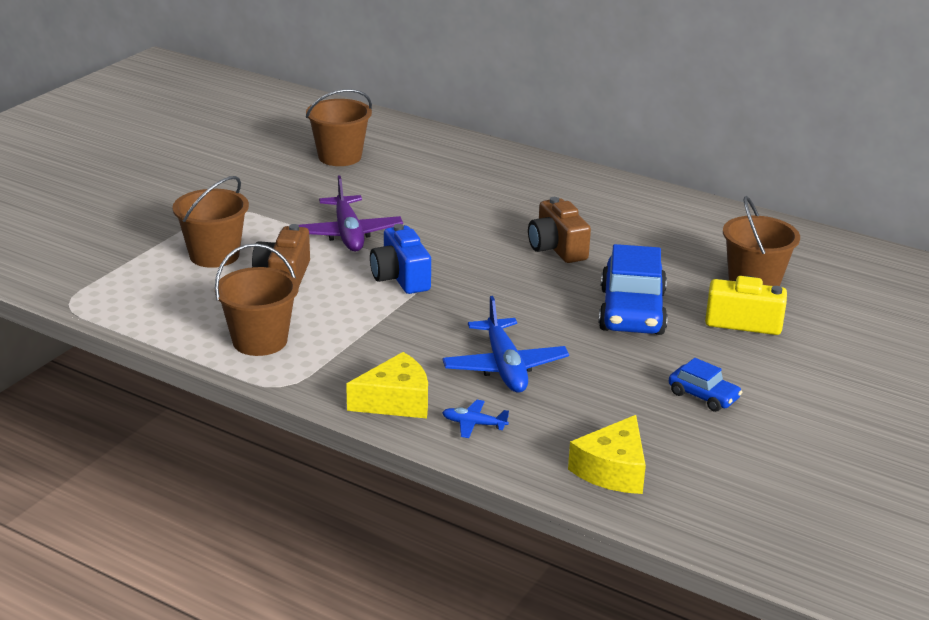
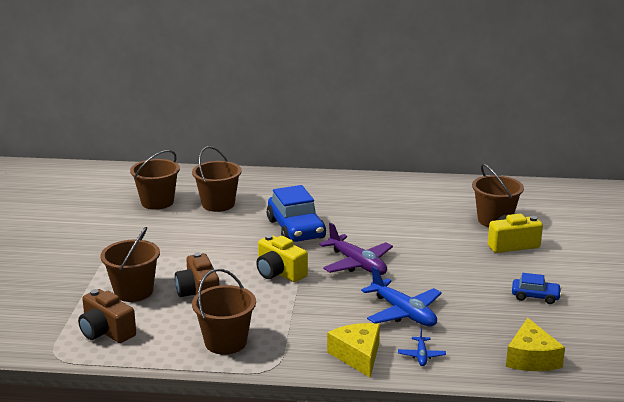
camera: 25 degrees left, 5 degrees down
(348, 234) = (215, 253): purple plane -> purple plane (357, 264)
(396, 401) = (358, 356): yellow cheese -> yellow cheese turned 60 degrees counterclockwise
(400, 278) = (279, 273): blue camera -> yellow camera
(409, 176) = (218, 204): none -> brown bucket
(474, 424) = (421, 355): blue plane -> blue plane turned 75 degrees counterclockwise
(557, 248) = (359, 228): brown camera -> brown camera (106, 331)
(632, 311) = (443, 256): blue car -> blue car (295, 229)

